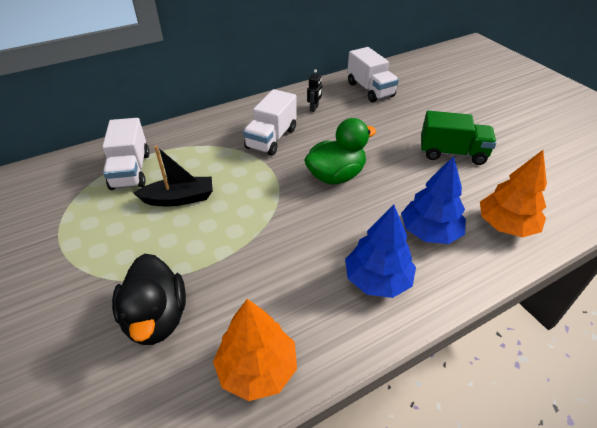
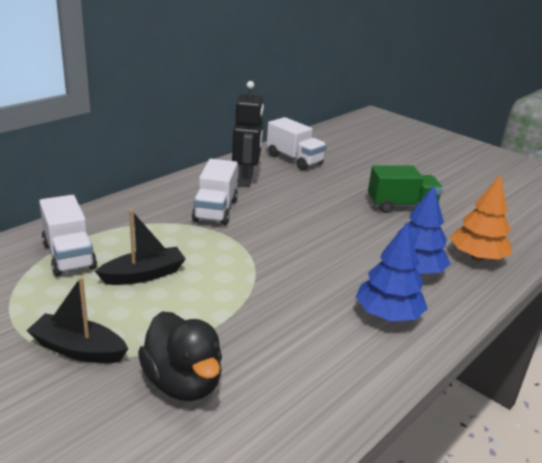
camera: 20 degrees left, 15 degrees down
(93, 266) = (78, 349): none -> black boat
(257, 369) = (314, 405): orange tree -> none
(314, 108) = (246, 180): black robot -> black robot, size x2.20
(336, 176) = (301, 236): green duck -> none

